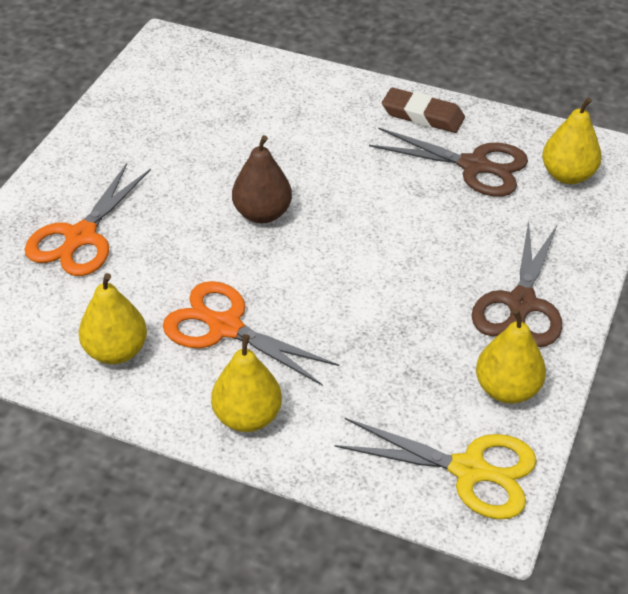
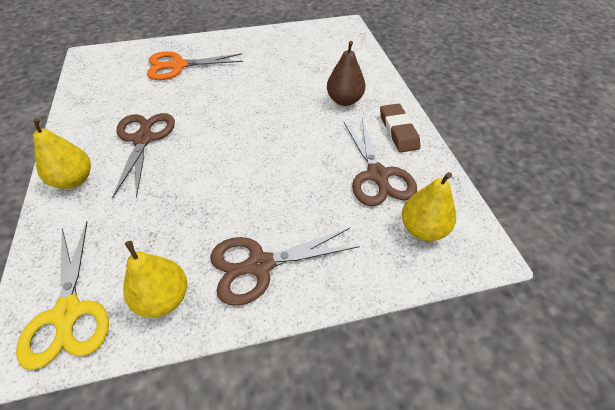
camera: 55 degrees right, 5 degrees up
(116, 351) = (102, 112): yellow pear -> none
(225, 327) = (143, 139): orange scissors -> brown scissors
(262, 214) = (246, 111): brown pear -> brown pear (344, 100)

